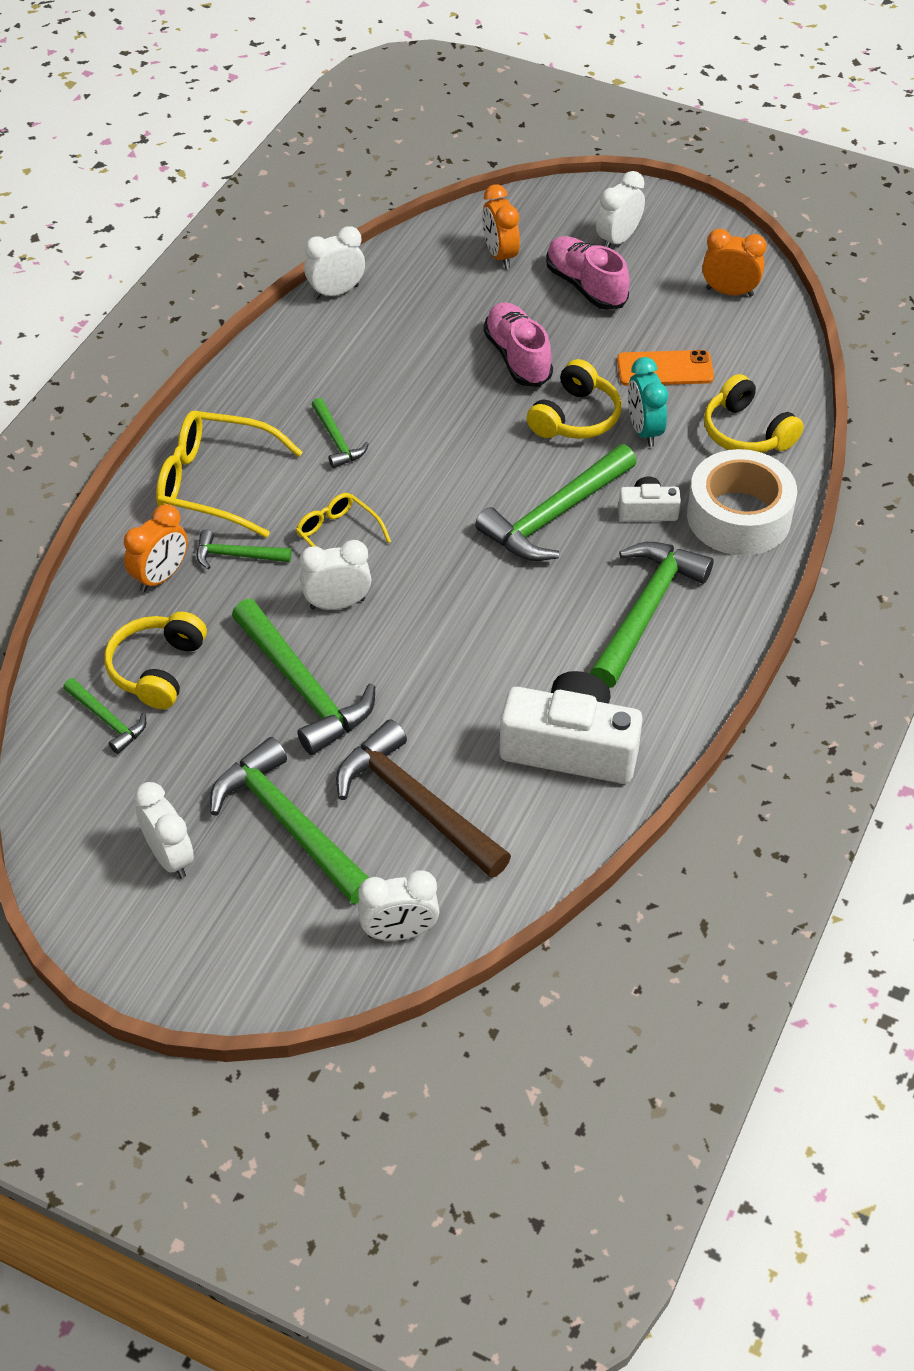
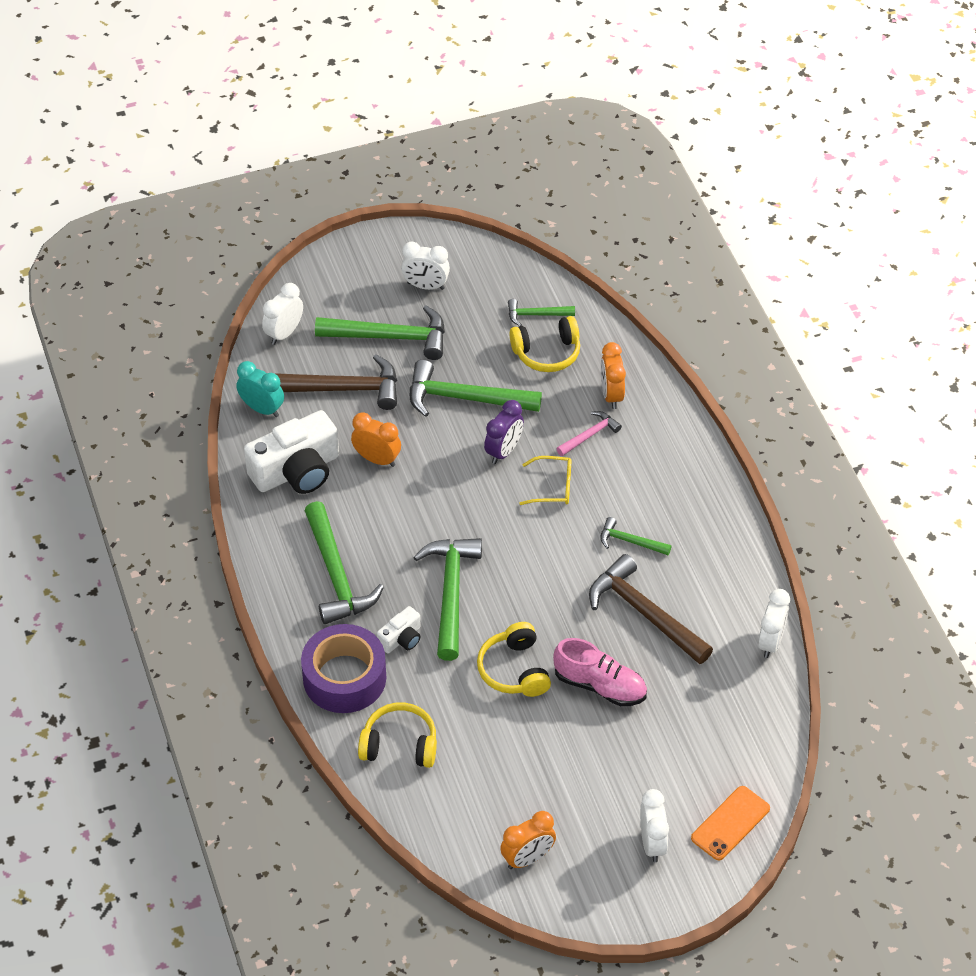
camera: 135 degrees right, 0 degrees up
(157, 669) = (547, 353): yellow headphones -> yellow headphones turned 105 degrees clockwise
(214, 483) = (658, 463): yellow glasses -> none
(237, 555) = (589, 435): green hammer -> pink hammer
(337, 604) = (504, 451): white clock -> purple clock
(406, 380) = (645, 613): none -> brown hammer
(500, 255) = (711, 760): orange clock -> orange clock (377, 459)
(585, 286) = (626, 781): pink shoe -> none
(644, 431) = (463, 694): turquoise clock -> turquoise clock (262, 409)
(665, 369) = (500, 753): orange phone -> orange phone (730, 823)
(738, 516) = (344, 678): white tape -> purple tape

